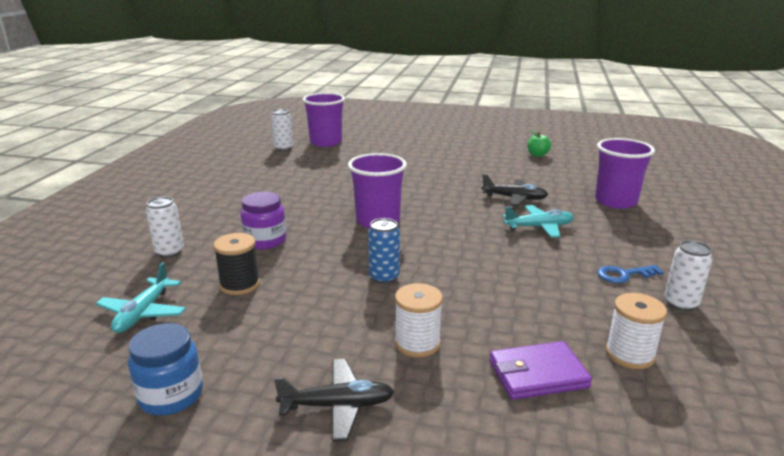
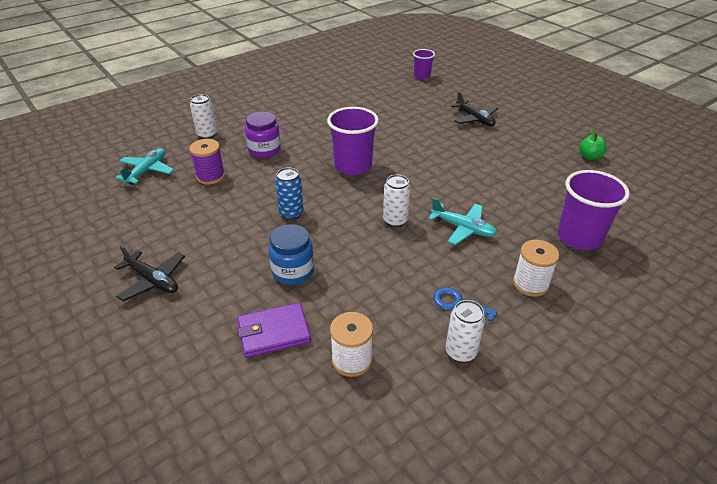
camera: 40 degrees right, 15 degrees up
(143, 313) = (147, 171): turquoise plane -> turquoise plane turned 150 degrees clockwise
(171, 395) = (99, 228): blue jar -> blue jar (293, 271)
(240, 284) = (210, 176): black spool -> purple spool
(283, 148) = (383, 71): white can -> white can (395, 221)
(326, 142) = (422, 76): purple cup -> purple cup, size x0.57
(417, 343) = (242, 269): white spool -> white spool (530, 284)
(514, 198) = (489, 192): black plane -> black plane (474, 119)
(537, 374) = (274, 332): purple wallet -> purple wallet turned 45 degrees counterclockwise

